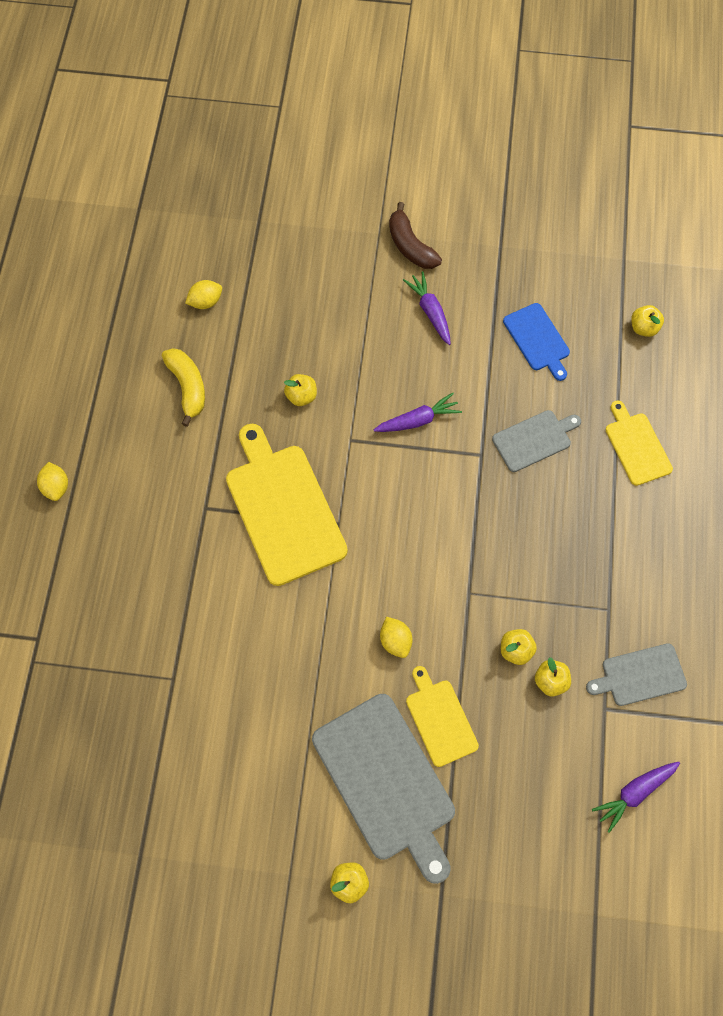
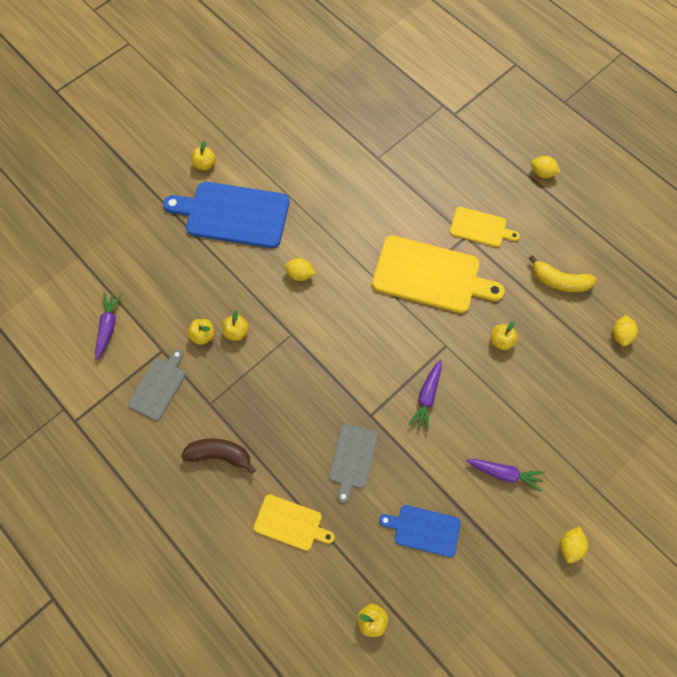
camera: 130 degrees right, 0 degrees up
(386, 781) = (233, 214): grey cutting board -> blue cutting board
(410, 246) = (572, 506): brown banana -> brown banana (220, 455)
(440, 719) = (238, 263): yellow cutting board -> yellow cutting board (480, 227)
(445, 229) = (569, 545): none -> yellow lemon

